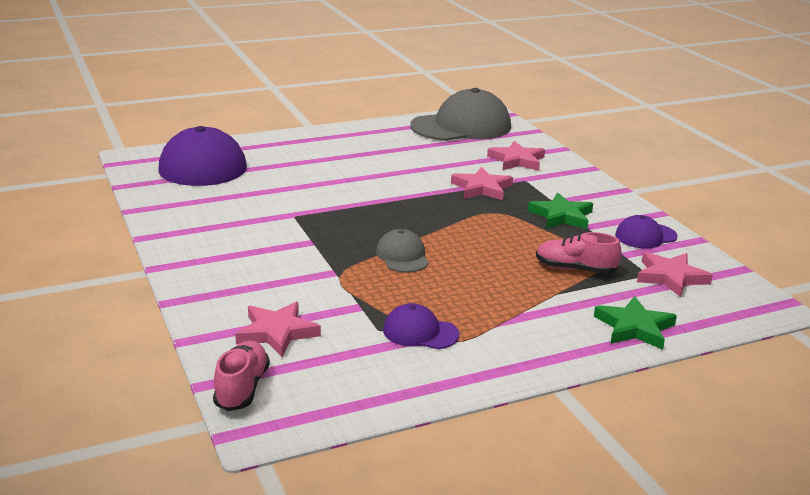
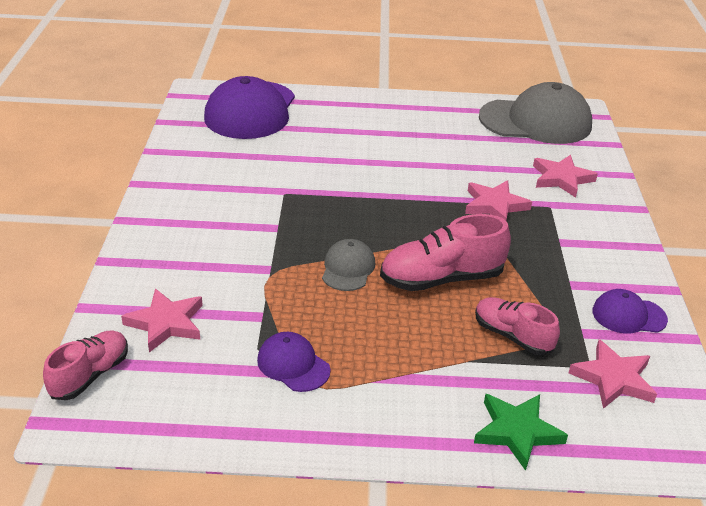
camera: 25 degrees right, 10 degrees up
(486, 245) = (441, 279): none -> pink shoe
(561, 216) = (553, 263): green star -> none

